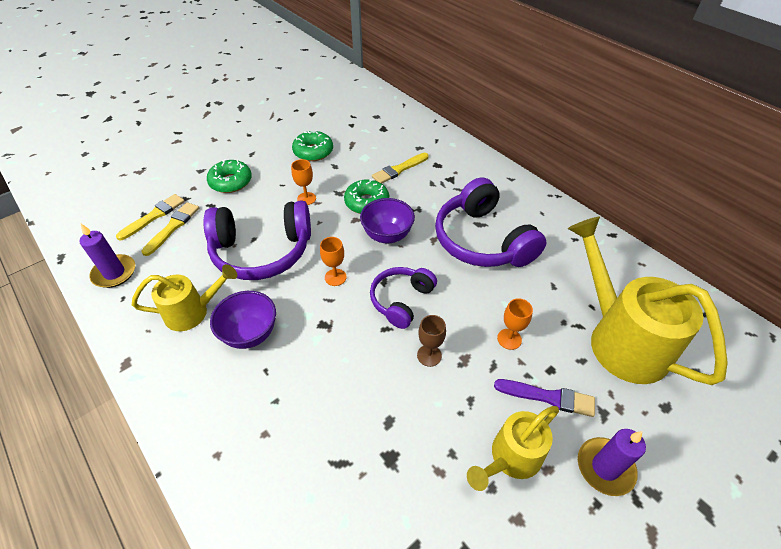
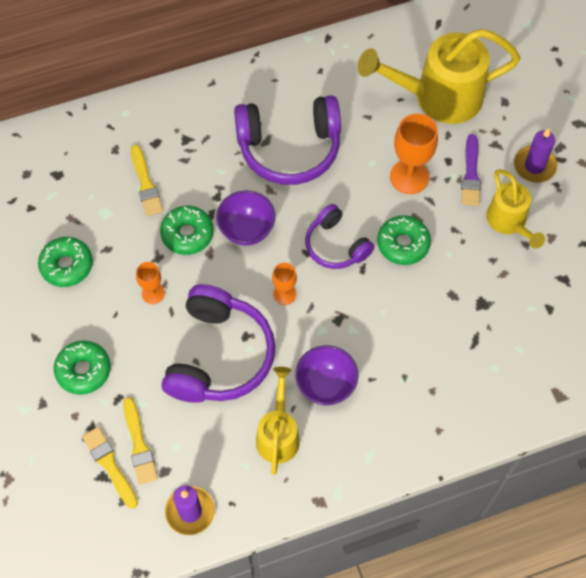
camera: 70 degrees left, 15 degrees up
(173, 227) = (139, 444): yellow brush -> yellow brush turned 150 degrees counterclockwise
(429, 355) = (403, 244): brown goblet -> green donut
(509, 339) = (409, 177): orange goblet -> orange goblet, size x1.79
(548, 397) = (471, 174): purple brush -> purple brush turned 150 degrees clockwise

